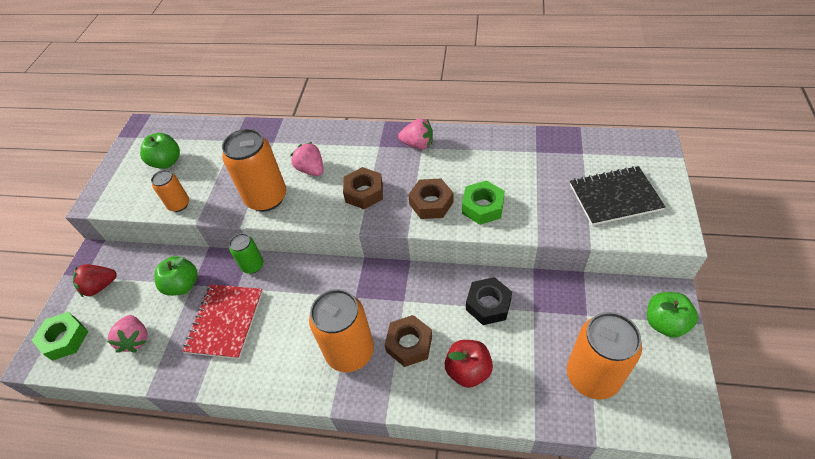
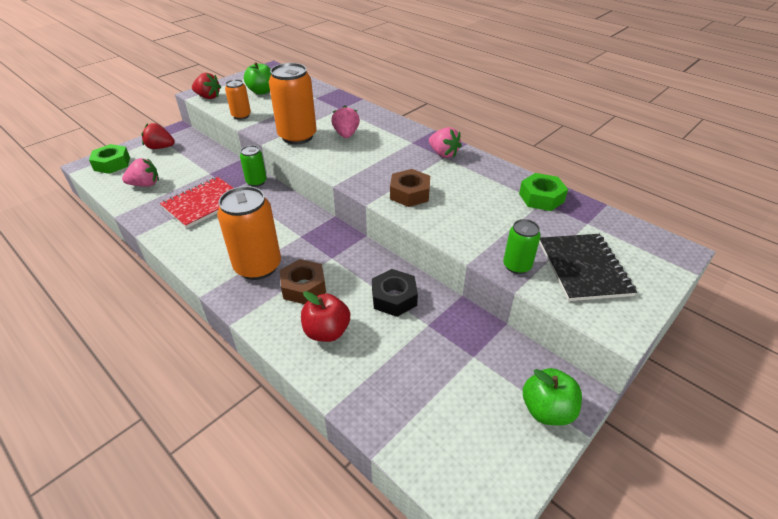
camera: 30 degrees right, 10 degrees down
(112, 200) = (208, 97): none -> red strawberry
(136, 339) = (145, 184): pink strawberry -> pink strawberry turned 120 degrees counterclockwise
(183, 285) = (204, 170): green apple -> none
(364, 192) = (367, 164): brown nut -> none
(482, 207) = (449, 216): green nut -> green nut (541, 198)
(572, 224) = (517, 266): none -> green can
(592, 376) = (427, 404): orange can -> none
(615, 197) = (583, 268): black notebook -> black notebook turned 60 degrees clockwise

